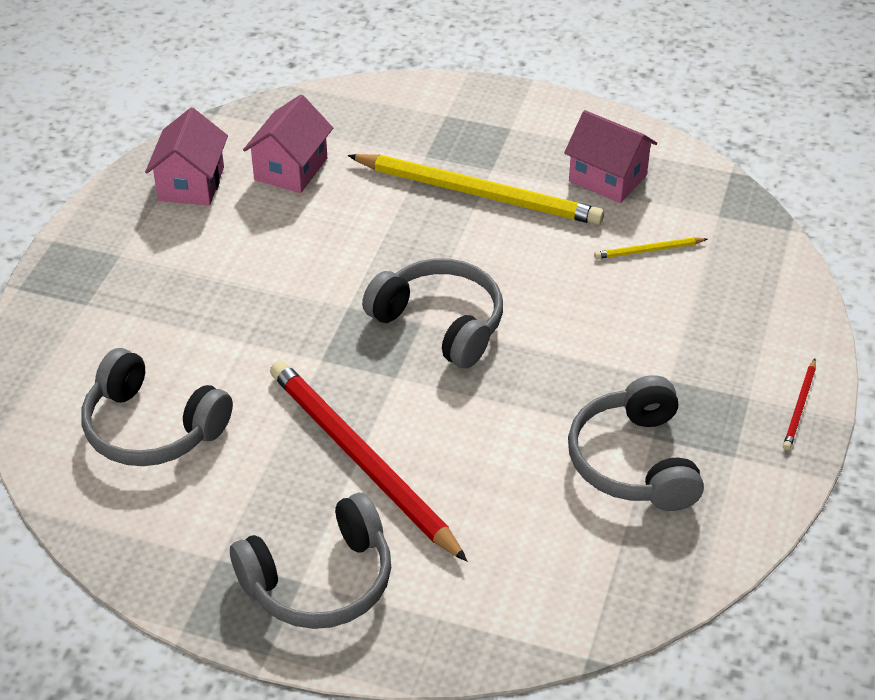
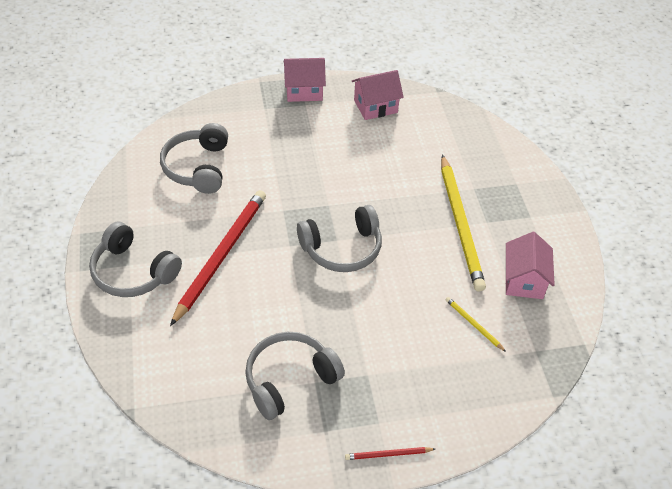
camera: 60 degrees right, 5 degrees up
(291, 169) = (417, 138): pink house -> pink house (304, 91)
(440, 323) = (342, 248): grey headphones -> grey headphones turned 60 degrees clockwise

